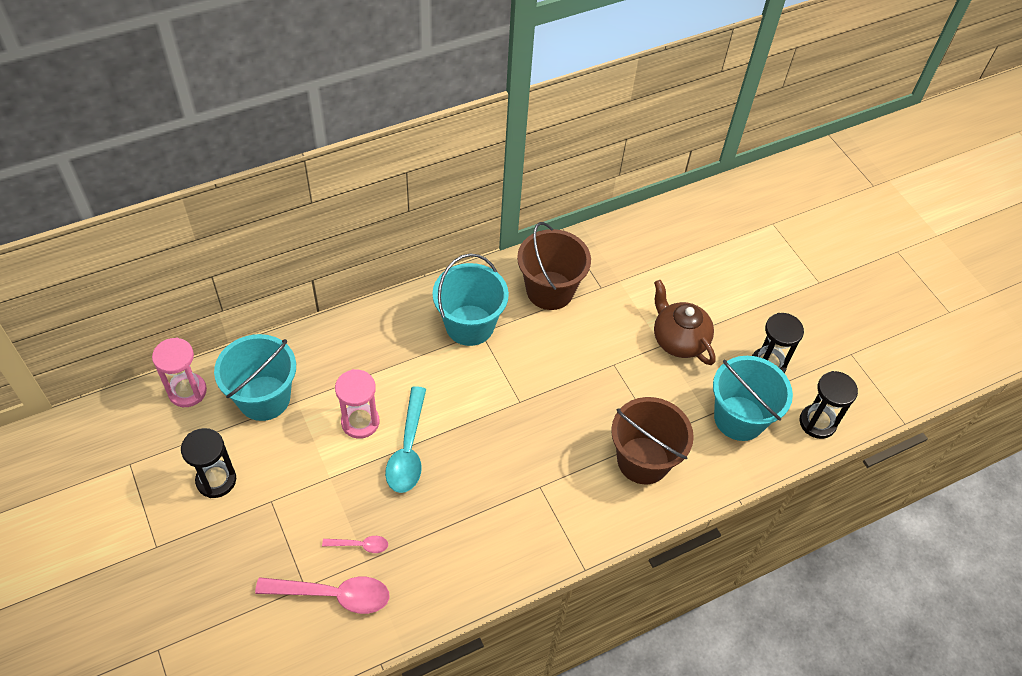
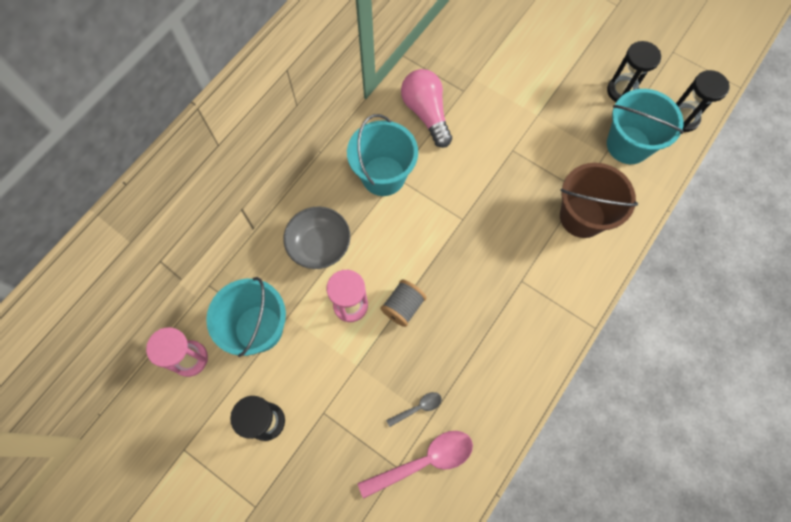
camera: 25 degrees left, 15 degrees up
(360, 545) = (418, 408): pink spoon -> grey spoon
(368, 355) = (319, 245): none -> grey bowl
(408, 449) = (403, 307): turquoise spoon -> grey spool
(550, 290) = (426, 113): brown bucket -> pink light bulb
(678, 340) = (547, 104): brown teapot -> none

